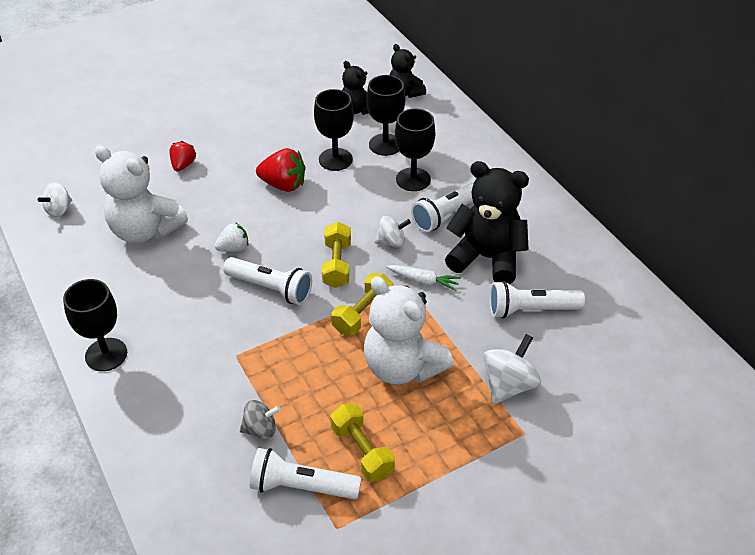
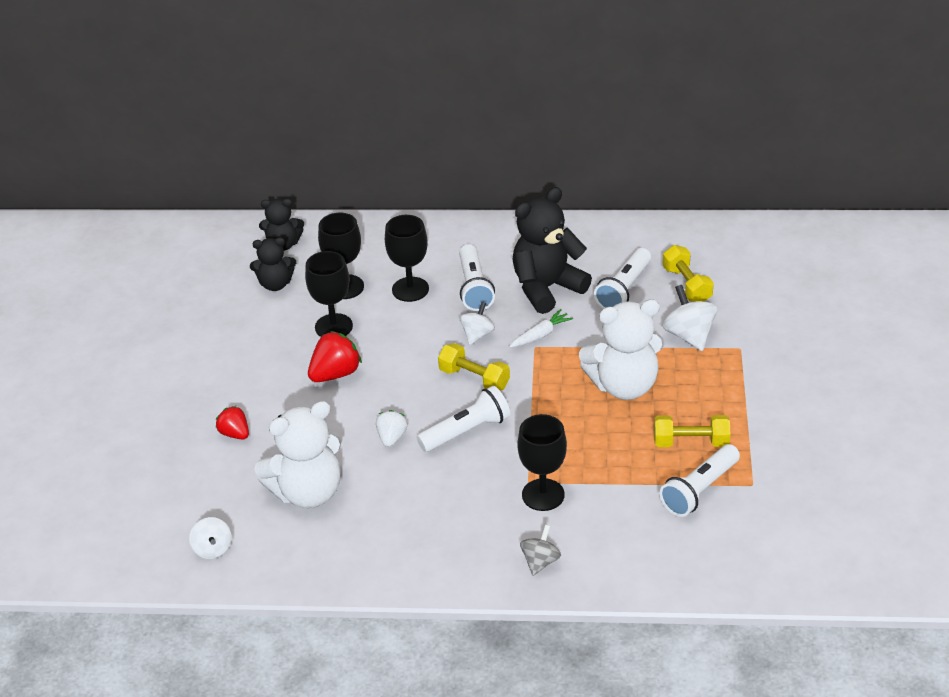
camera: 55 degrees left, 5 degrees down
(106, 354) = (455, 569): black goblet -> black goblet (543, 495)
(260, 429) = (623, 494): grey spinning top -> grey spinning top (540, 561)
(362, 314) = (546, 386): yellow dumbbell -> yellow dumbbell (687, 285)

